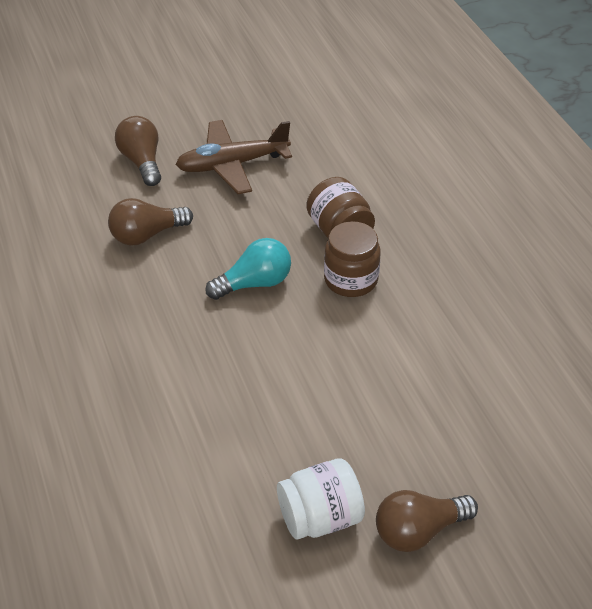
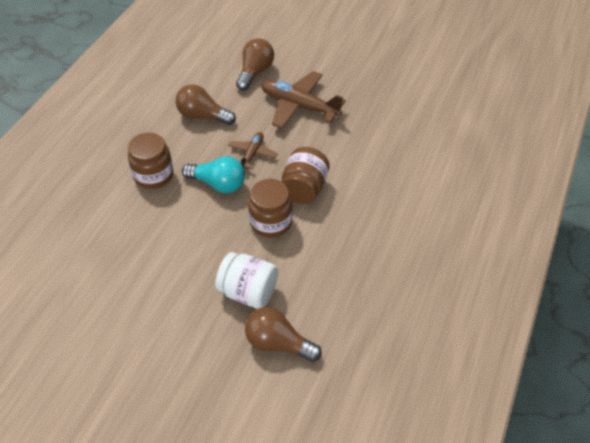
camera: 45 degrees right, 5 degrees up
(176, 322) = (153, 175): none -> brown jar
(248, 235) = (252, 154): none -> brown plane
(320, 517) = (75, 339): white jar -> white jar (248, 292)
(418, 531) = (108, 394): brown light bulb -> brown light bulb (278, 343)

